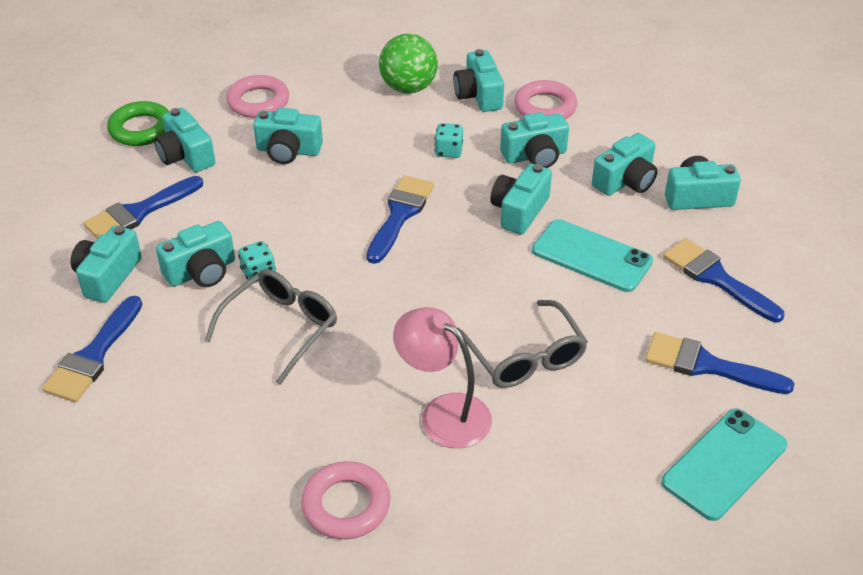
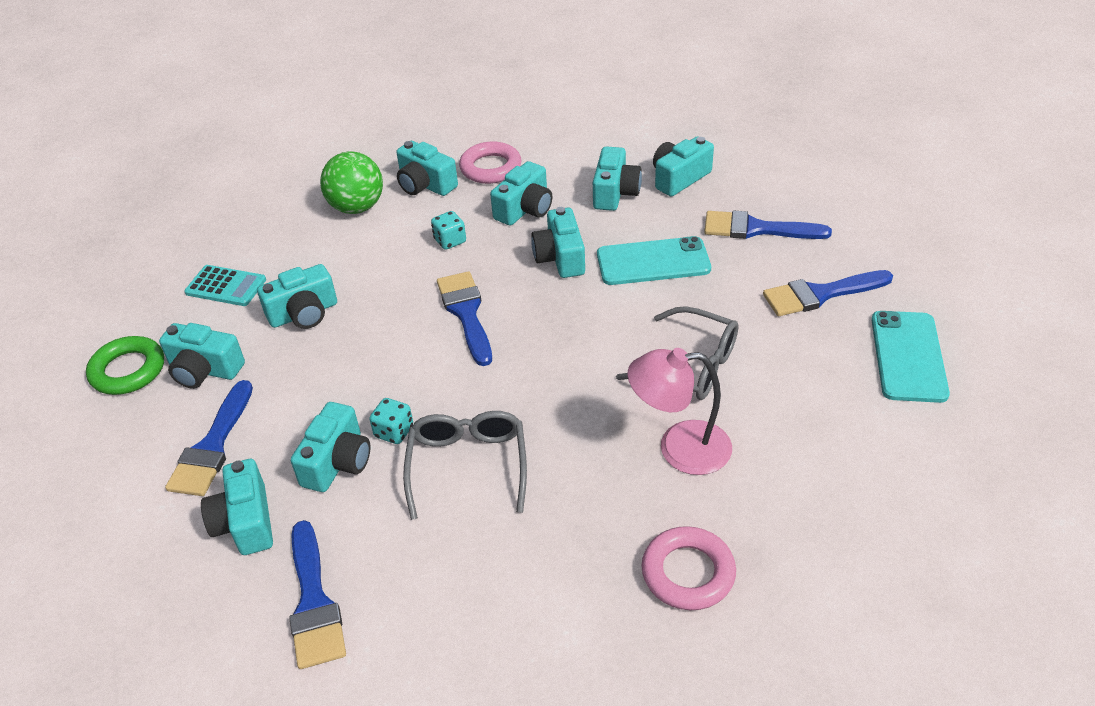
camera: 35 degrees left, 0 degrees up
(258, 101) = (226, 286): pink ring -> turquoise calculator

